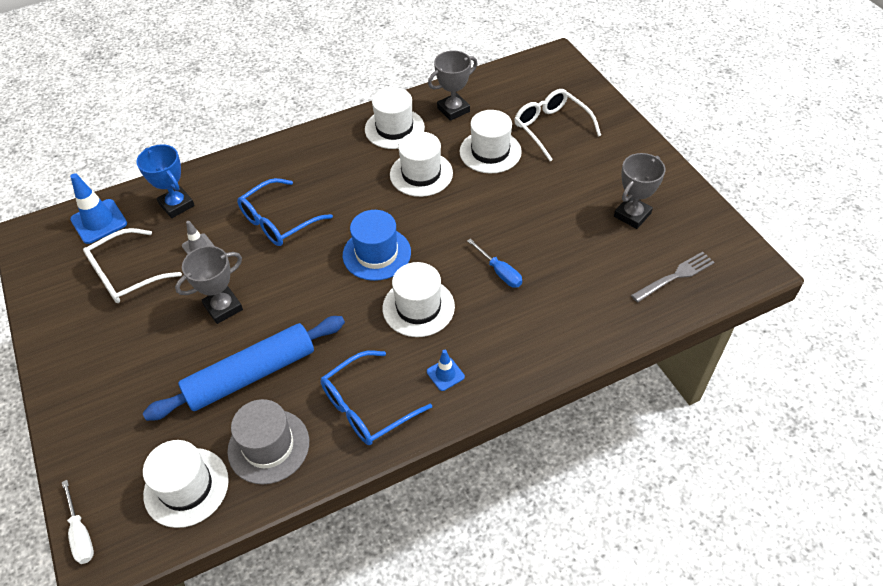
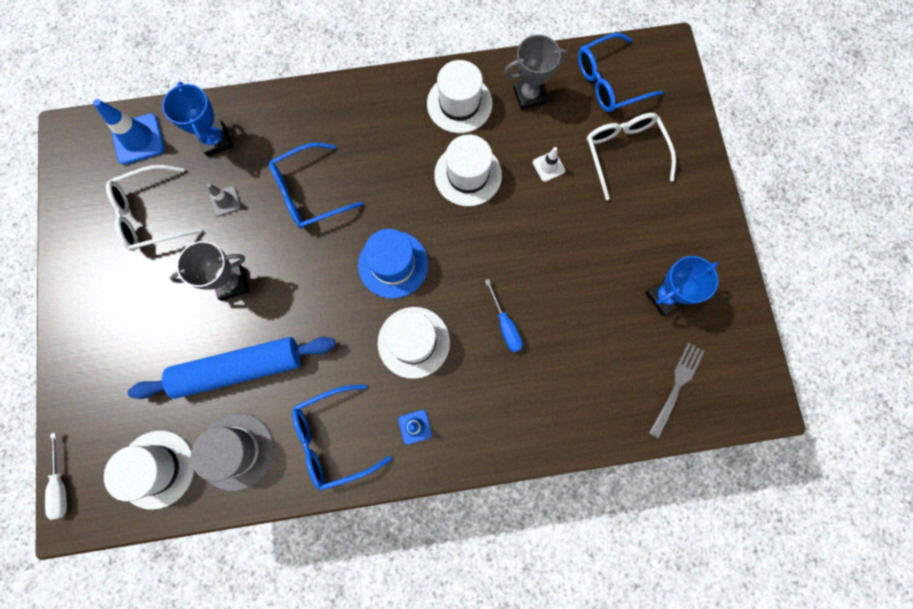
camera: 15 degrees right, 25 degrees up
(490, 152) = (548, 166): white hat -> white traffic cone
(517, 86) = (609, 82): none -> blue glasses
(632, 215) = (664, 296): grey trophy -> blue trophy
(675, 276) = (676, 386): grey fork -> grey fork turned 45 degrees counterclockwise

